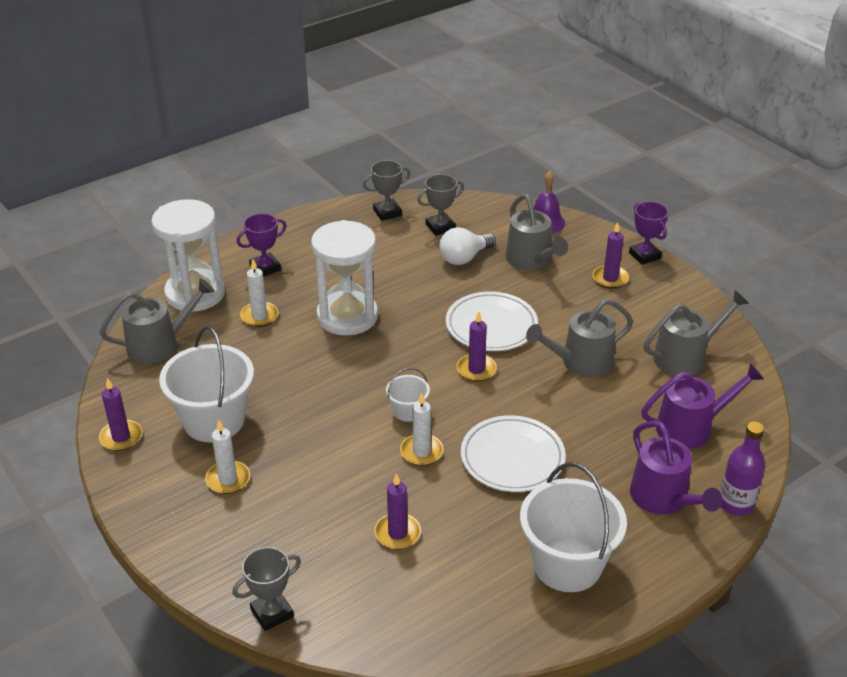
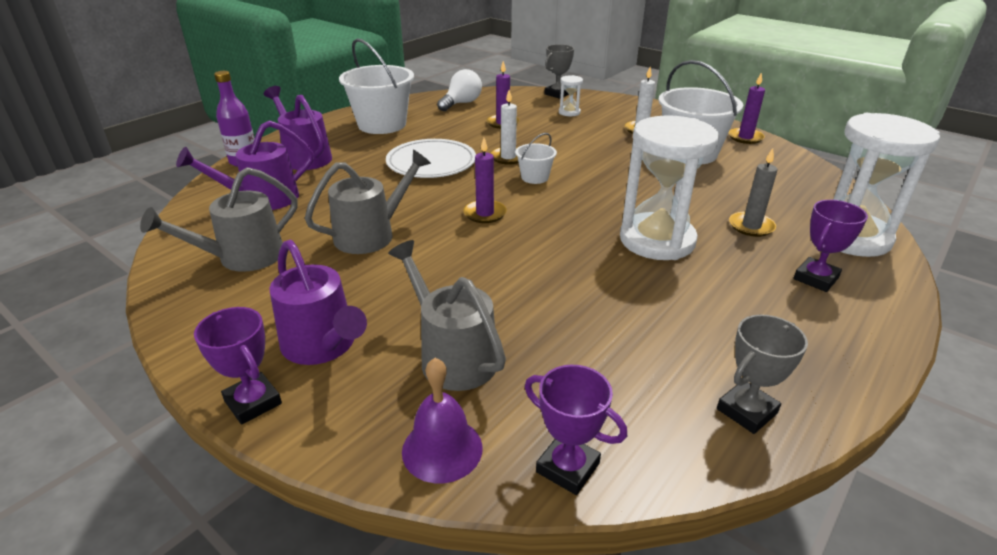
camera: 165 degrees right, 5 degrees down
(160, 344) = (810, 190): grey watering can -> none
(259, 316) = (751, 226): white candle -> grey candle
(290, 545) = (569, 112): none -> white hourglass
(440, 227) = (632, 396): grey trophy -> none
(464, 258) = (560, 342): white light bulb -> white light bulb (461, 103)
(488, 207) = (567, 467): none -> purple trophy
(491, 325) = (484, 256): white plate -> none
(610, 278) = (323, 346): purple candle -> purple watering can

